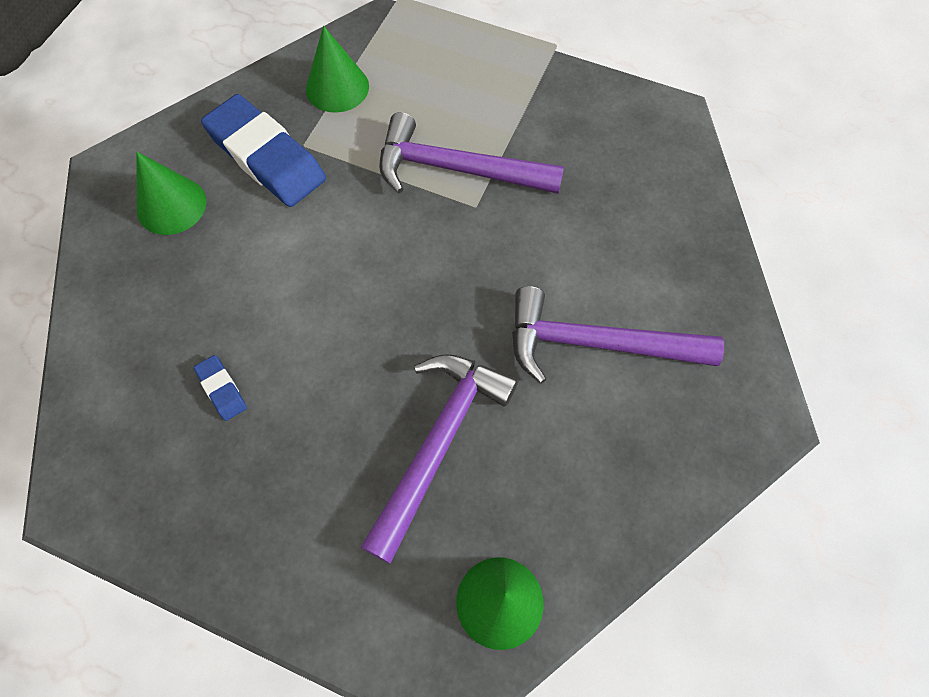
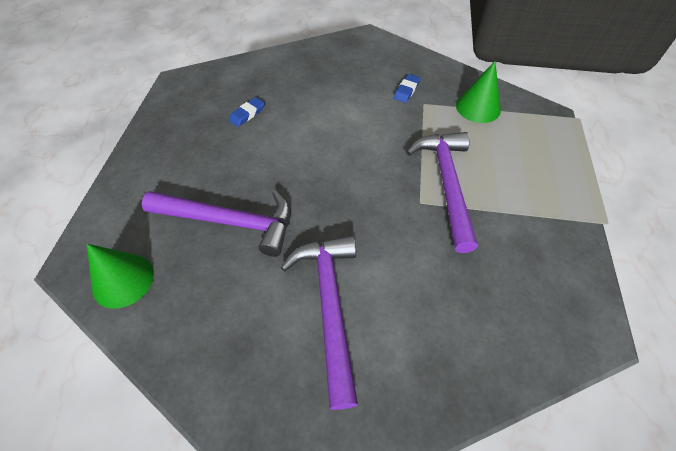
camera: 75 degrees right, 10 degrees down
(171, 205) = (355, 64): green cone -> none
(266, 157) = (406, 90): blue eraser -> blue eraser, size x0.43

